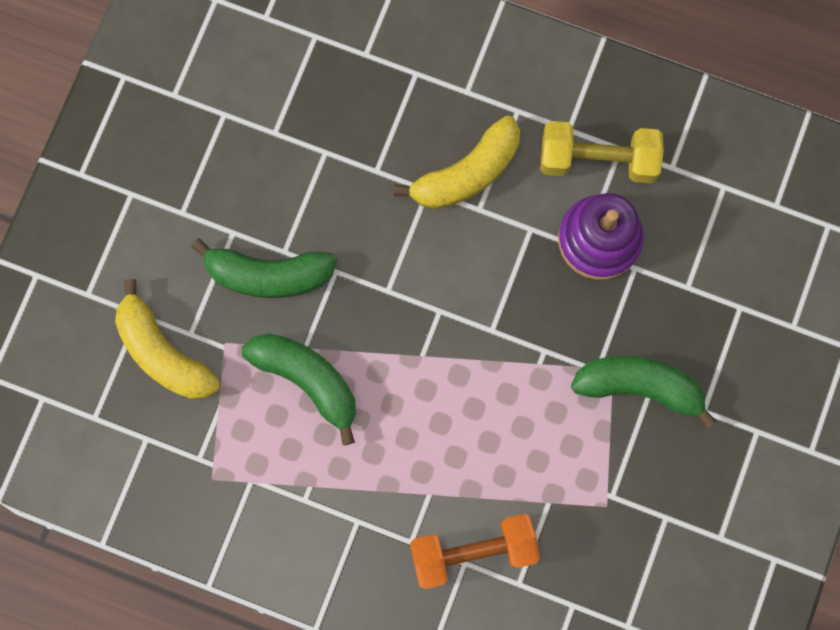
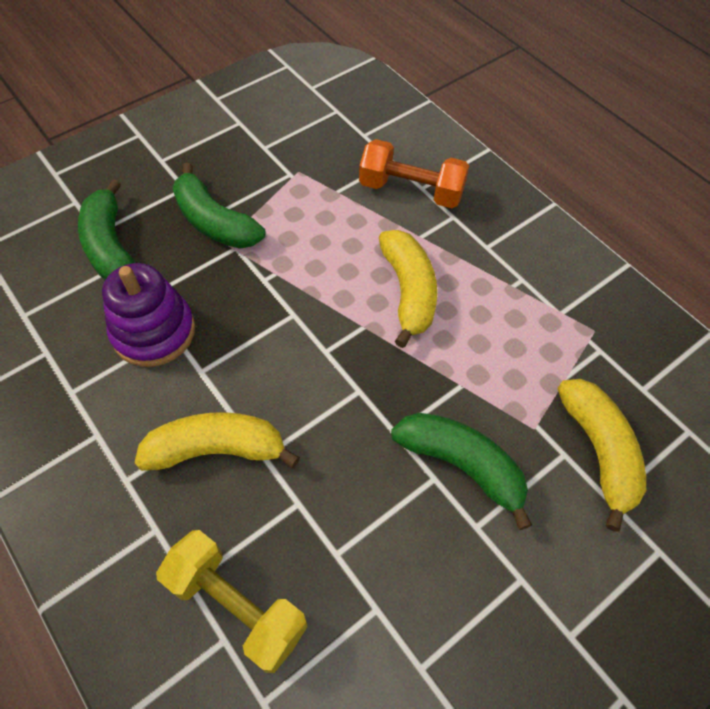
camera: 150 degrees left, 20 degrees down
(307, 380) = (473, 359): green banana -> green banana (110, 246)
(403, 418) = (408, 292): none -> yellow banana
(598, 160) = (97, 393): yellow dumbbell -> yellow dumbbell (237, 605)

